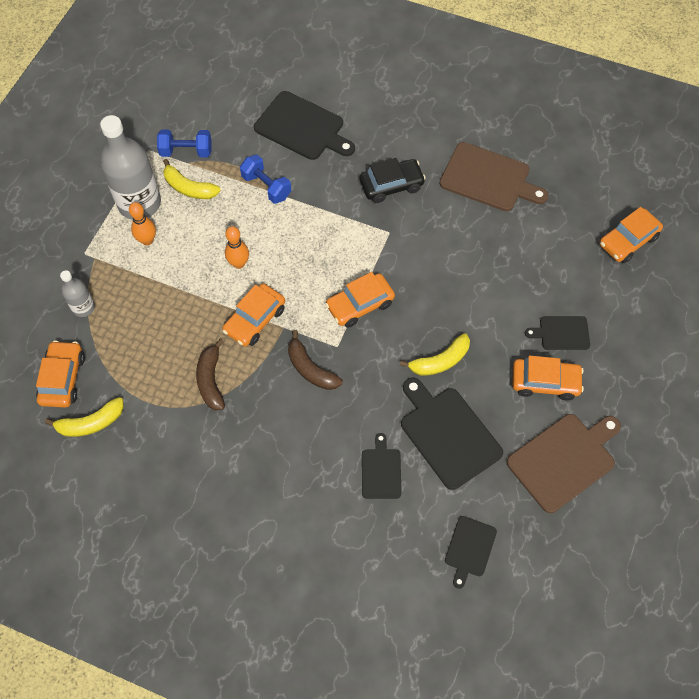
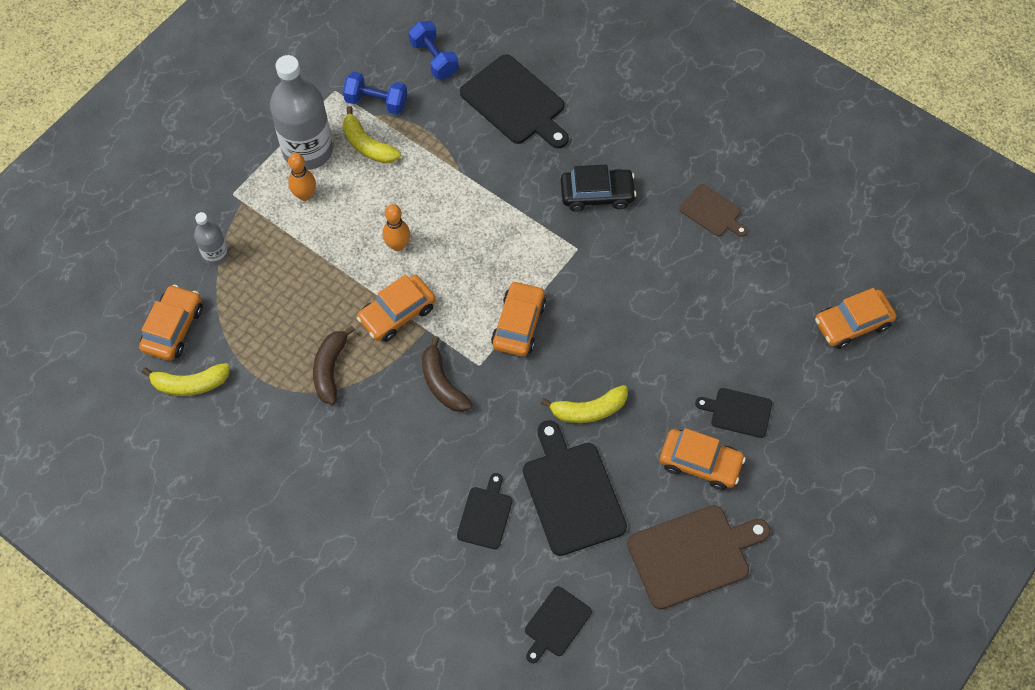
camera: 15 degrees right, 0 degrees up
(266, 187) = (454, 163): blue dumbbell -> blue dumbbell (434, 59)
(360, 305) = (518, 324): orange car -> orange car turned 120 degrees clockwise
(488, 179) = (712, 212): brown cutting board -> brown cutting board, size x0.56

